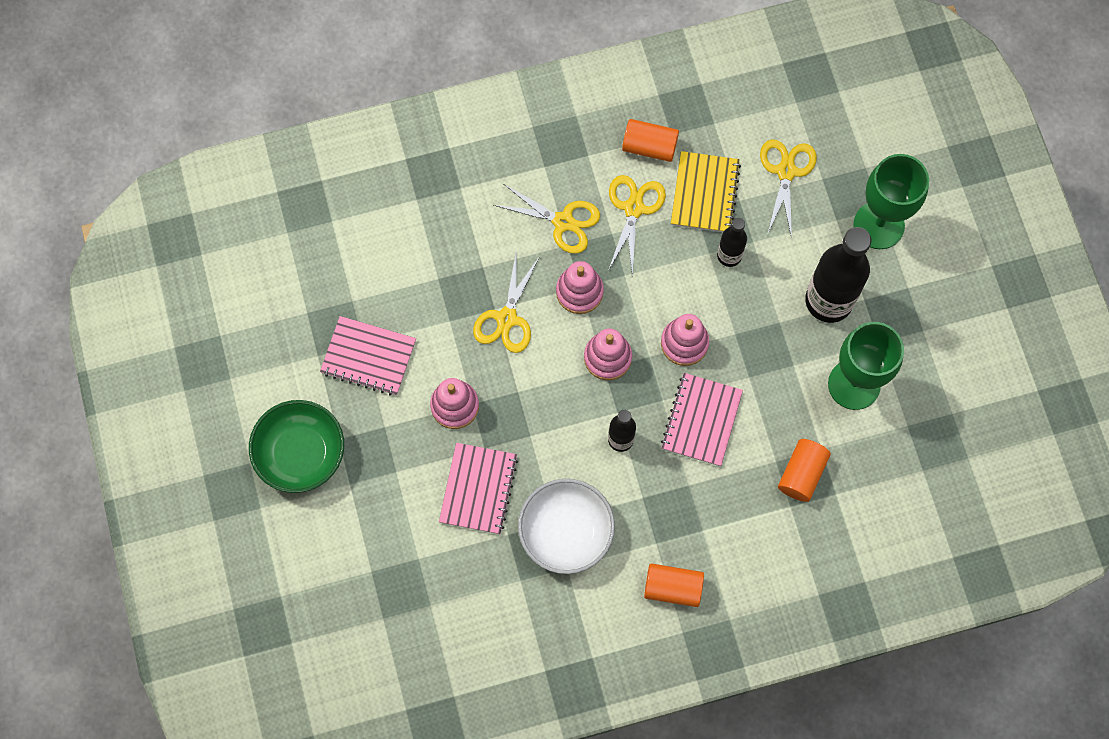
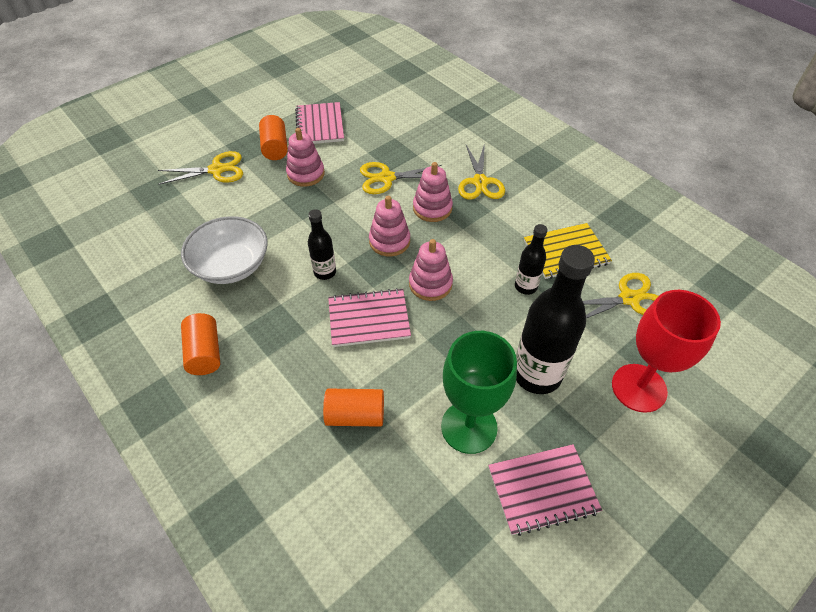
camera: 65 degrees right, 20 degrees down
(300, 453) = (237, 118): green bowl -> none
(478, 489) = (247, 206): pink notebook -> pink notebook (542, 490)
(633, 208) = (520, 215): yellow scissors -> yellow scissors (217, 170)
(649, 146) = (575, 208): orange cylinder -> orange cylinder (275, 147)
(878, 225) = (639, 388): green goblet -> red goblet

